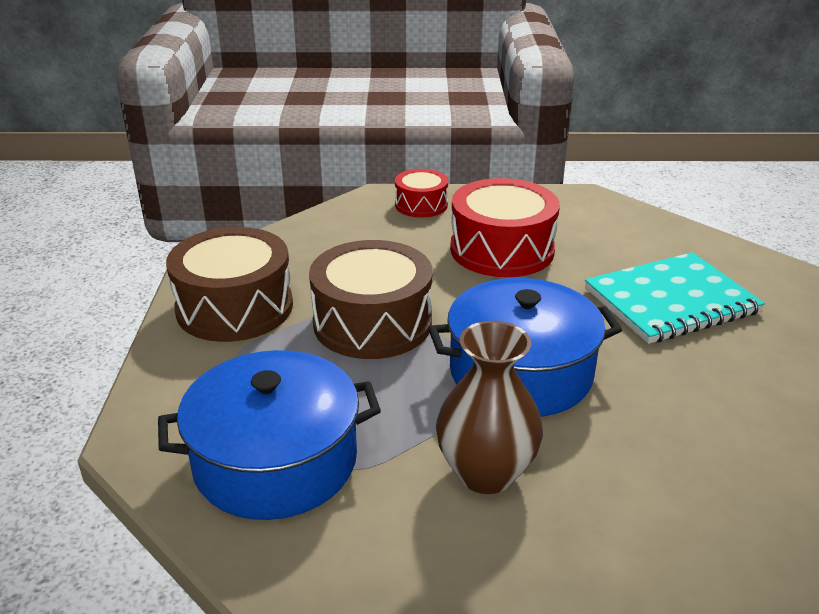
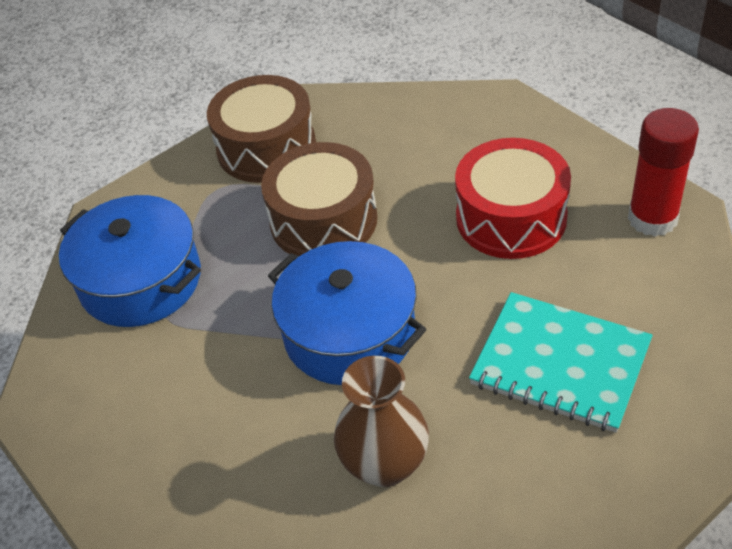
camera: 55 degrees right, 15 degrees up
(421, 205) = (521, 129): red drum -> none
(486, 473) = (221, 382): brown vase -> brown vase (385, 464)
(580, 208) = (652, 218): none -> red glue stick

